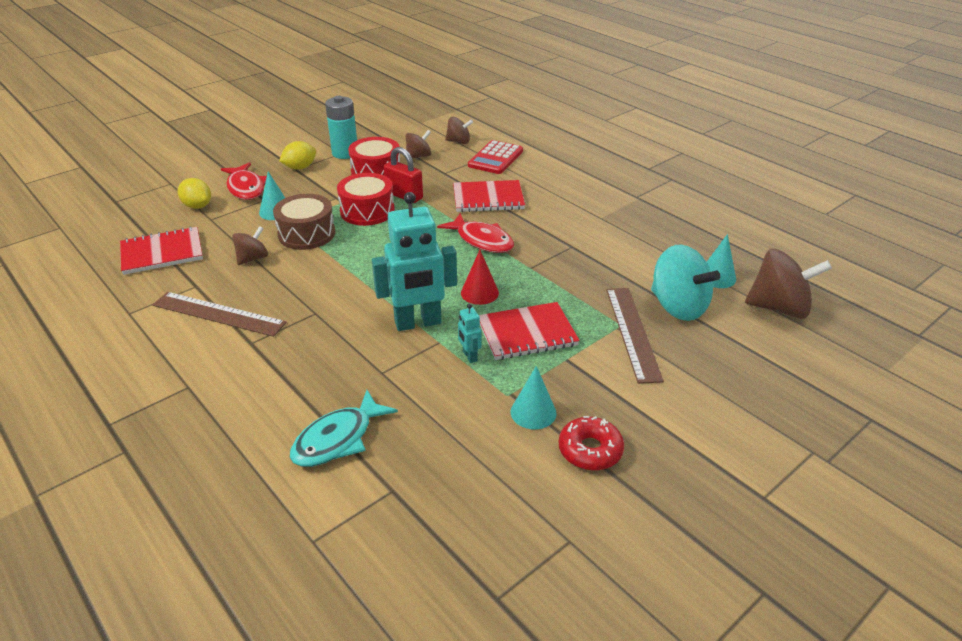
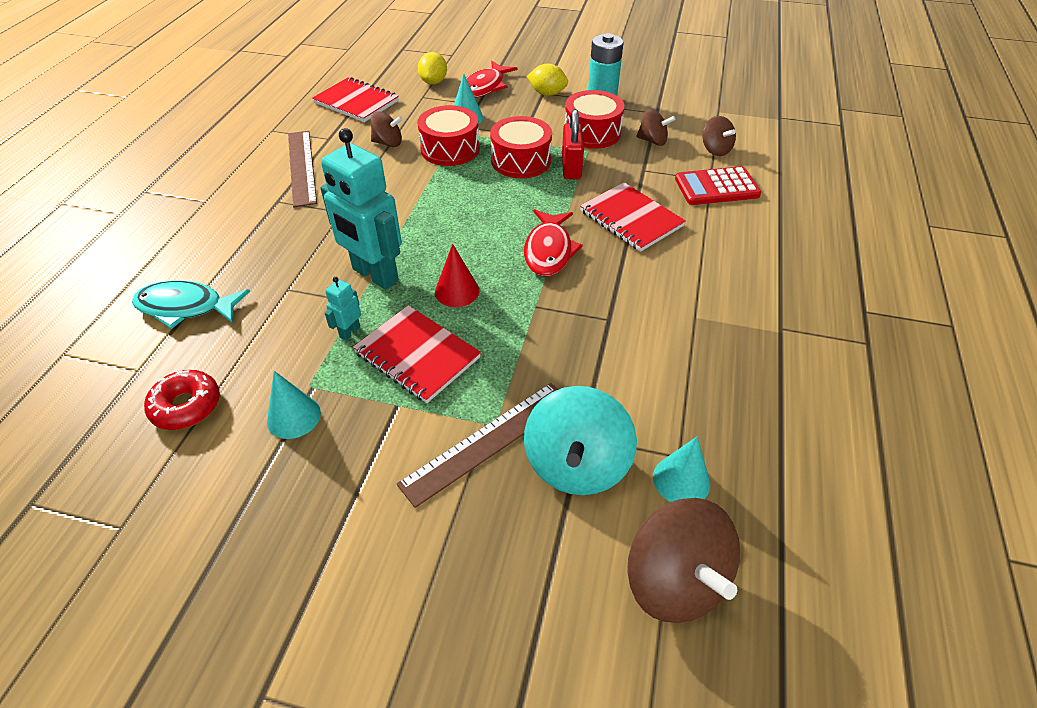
camera: 55 degrees right, 10 degrees up
(306, 234) = (450, 149): brown drum -> red drum
(590, 450) = (260, 488): red donut -> red donut (186, 406)

